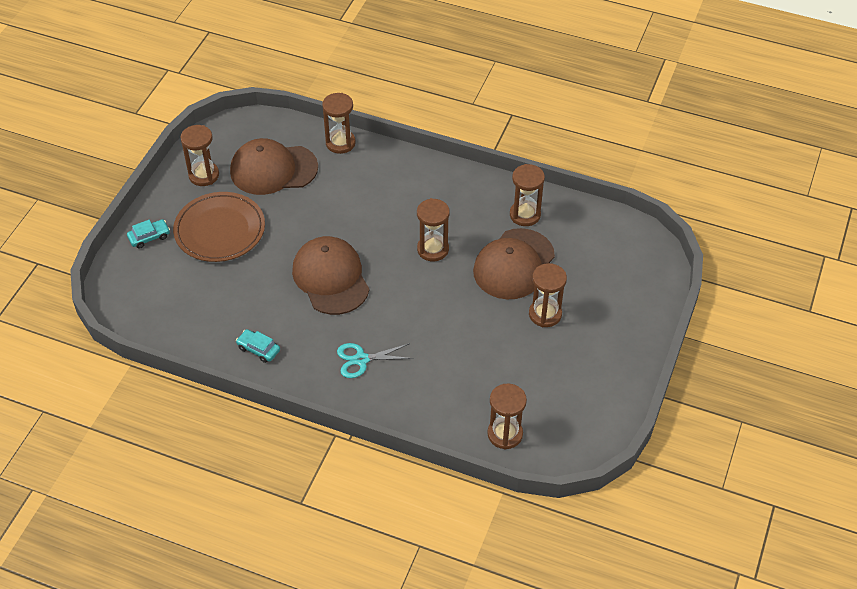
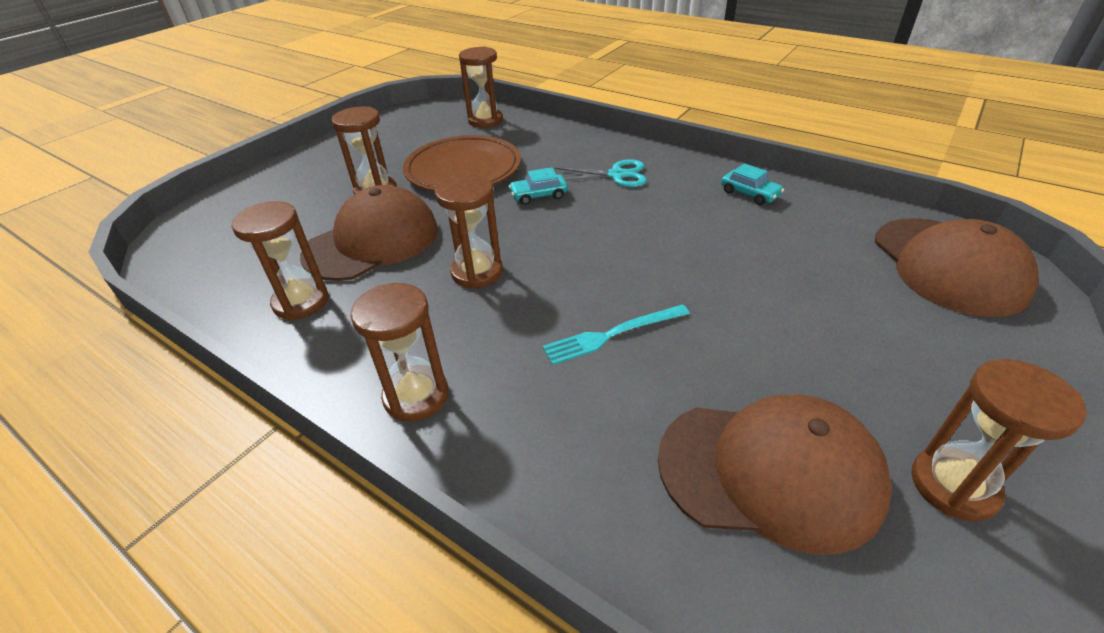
camera: 165 degrees left, 10 degrees down
(149, 237) = (1008, 354): turquoise car -> turquoise car (539, 195)
(220, 230) = (860, 348): brown plate -> brown plate (463, 169)
(331, 278) = (647, 254): brown cap -> brown cap (948, 265)
(340, 143) = (593, 524): brown hourglass -> brown hourglass (416, 396)
(344, 220) = (612, 335): none -> turquoise fork

